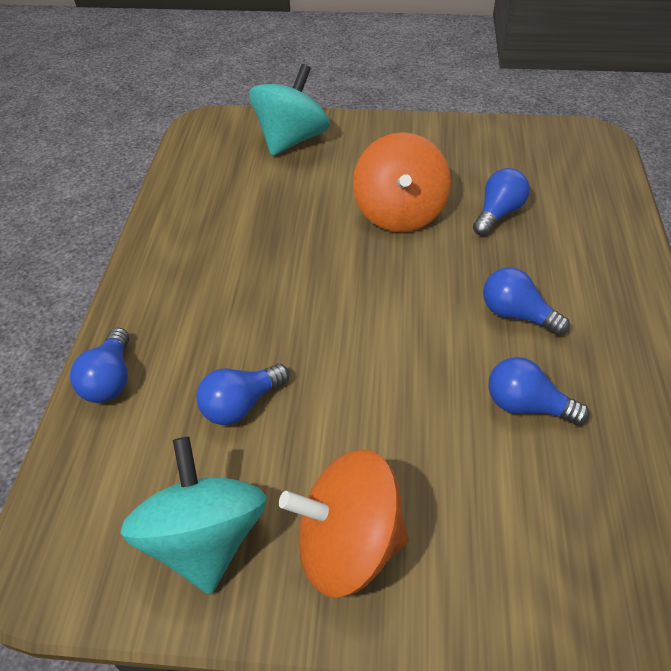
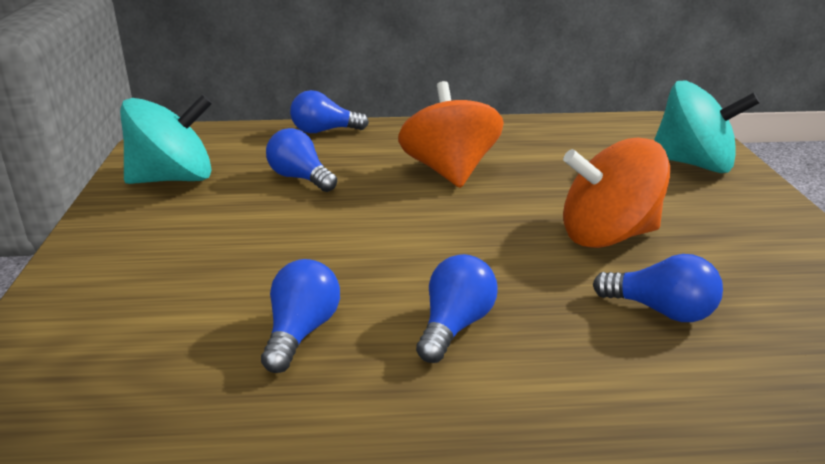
camera: 80 degrees right, 20 degrees down
(348, 545) = (150, 234): orange spinning top -> orange spinning top (449, 172)

